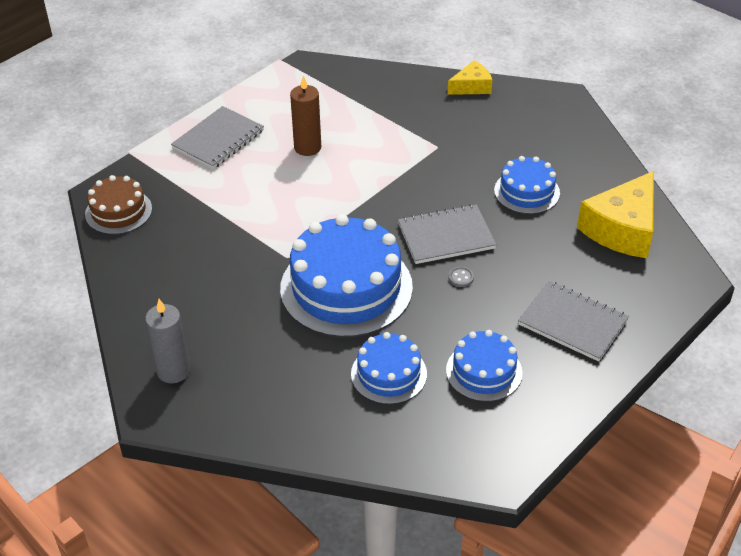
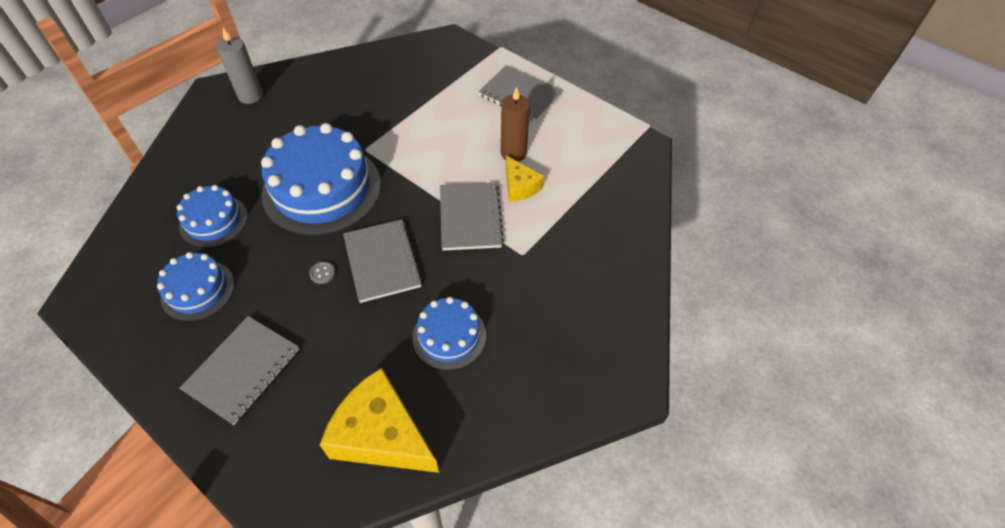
camera: 85 degrees right, 10 degrees up
(118, 211) = (427, 50): brown cake -> none
(392, 178) = (470, 217): none -> grey notebook
(472, 87) = (635, 287): yellow cheese -> yellow cheese (520, 186)

